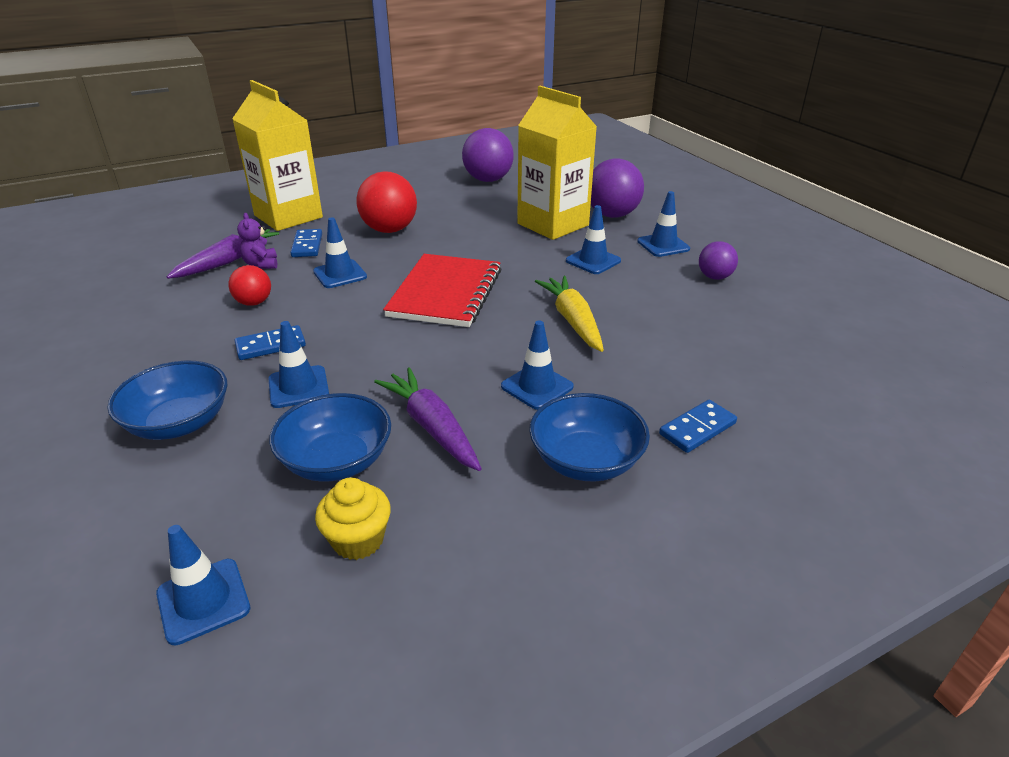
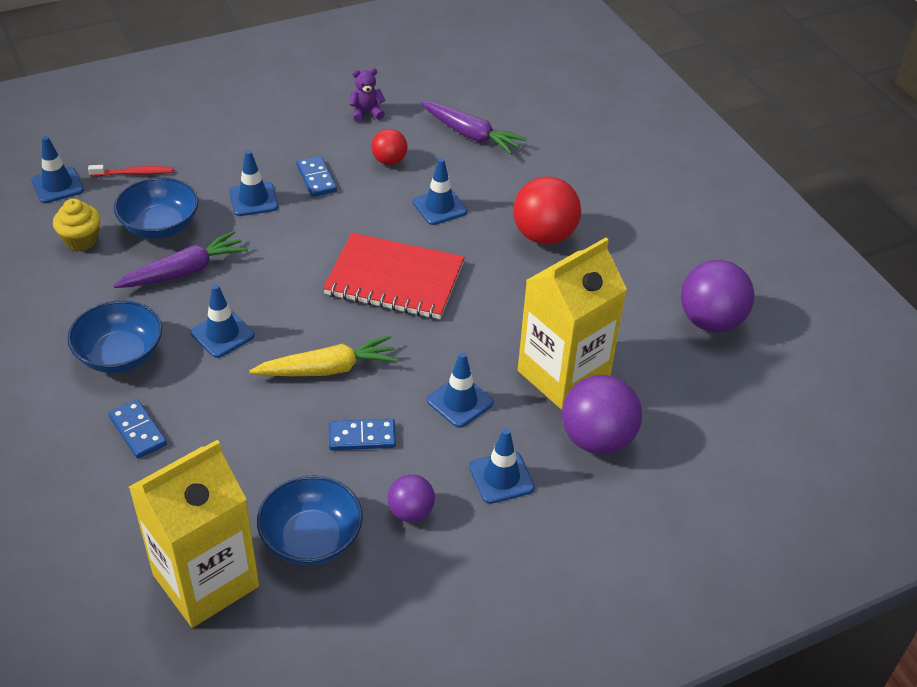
camera: 90 degrees right, 10 degrees up
(179, 423) = (223, 149): blue bowl -> blue bowl (311, 538)
(202, 506) = (134, 173): none -> red toothbrush
(261, 264) = (463, 156): purple teddy bear -> purple teddy bear (366, 113)
(288, 216) = (577, 160): yellow carton -> yellow carton (206, 580)
(307, 245) = (504, 180): blue domino -> blue domino (362, 437)

